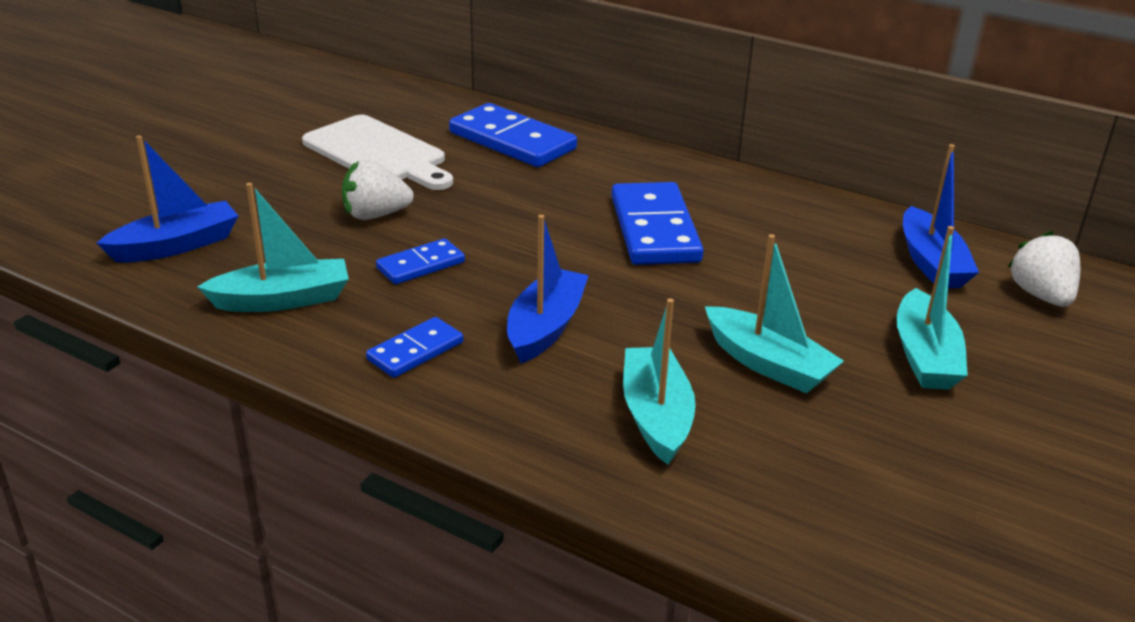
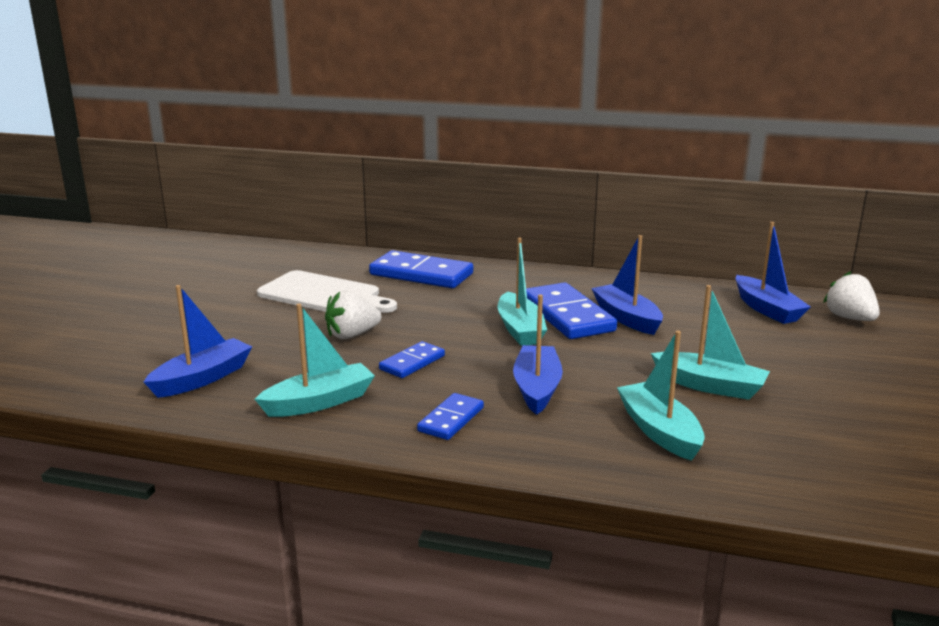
camera: 15 degrees left, 10 degrees down
(729, 245) = (626, 318): none -> blue boat
(924, 356) = (807, 364): turquoise boat -> turquoise boat (520, 329)

